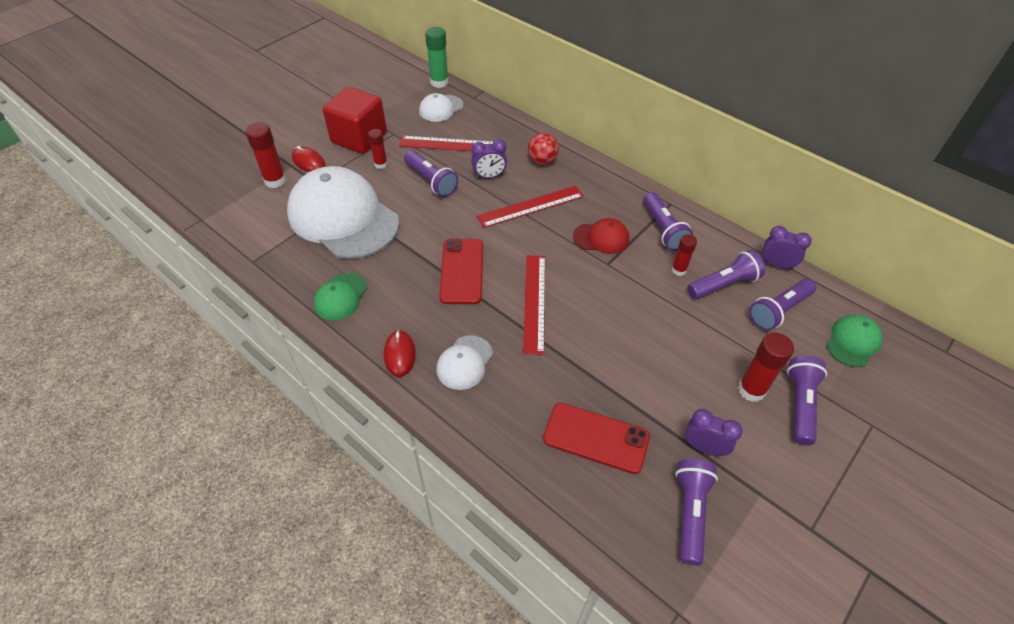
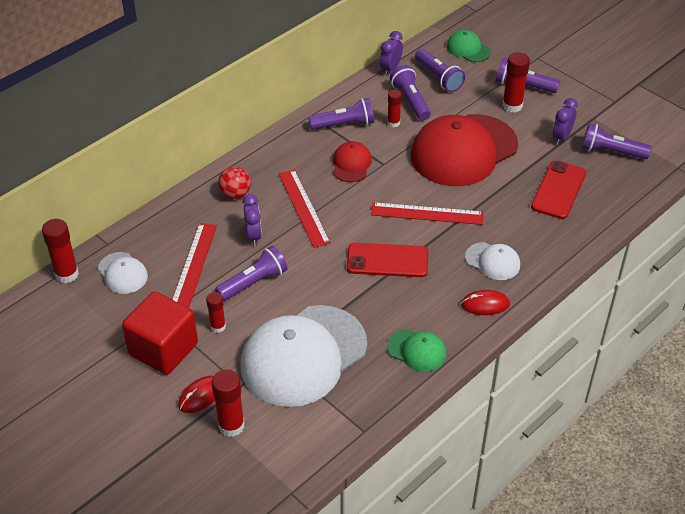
camera: 85 degrees left, 5 degrees down
(439, 82) = (67, 274): green glue stick -> red glue stick
(648, 336) = (463, 150): none -> red cap

